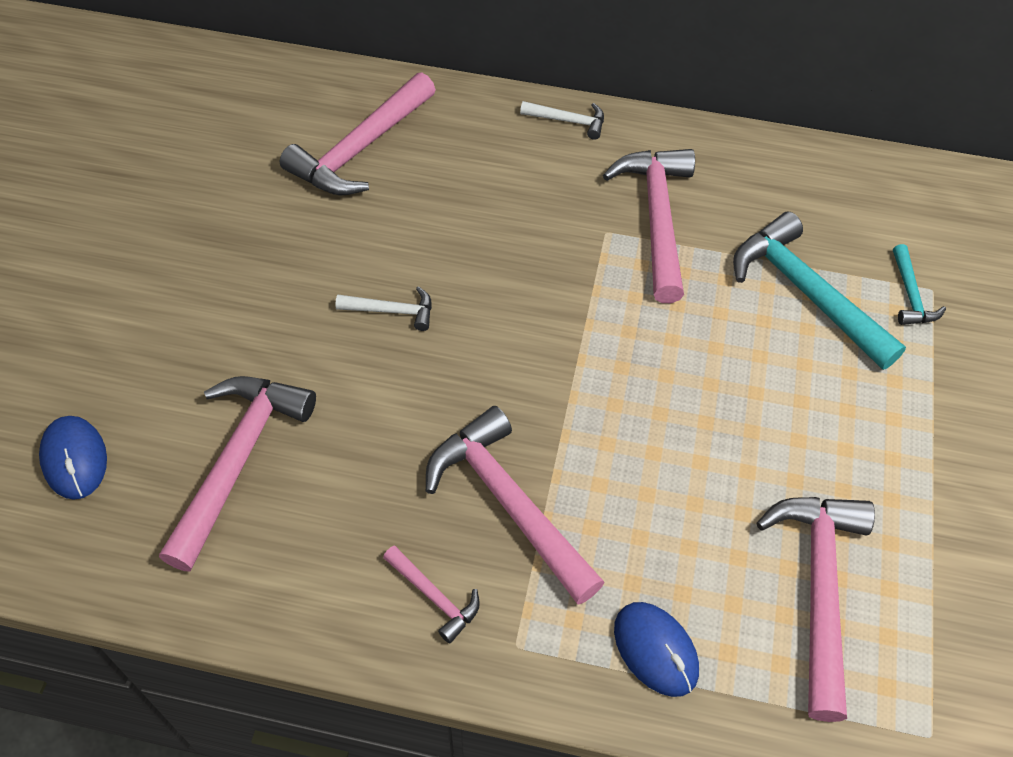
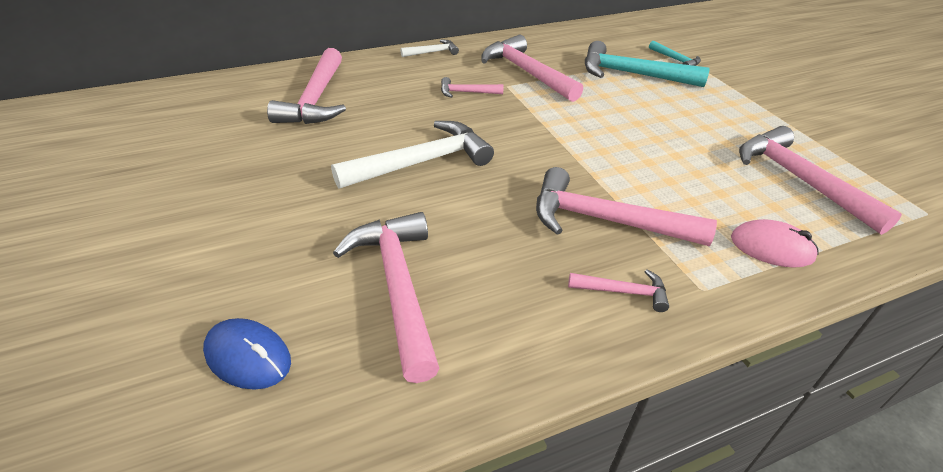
camera: 35 degrees left, 15 degrees down
(392, 311) = (421, 162): white hammer -> white hammer, size x2.04
(543, 220) = (467, 92): none -> pink hammer
(655, 650) = (771, 248): blue mouse -> pink mouse

